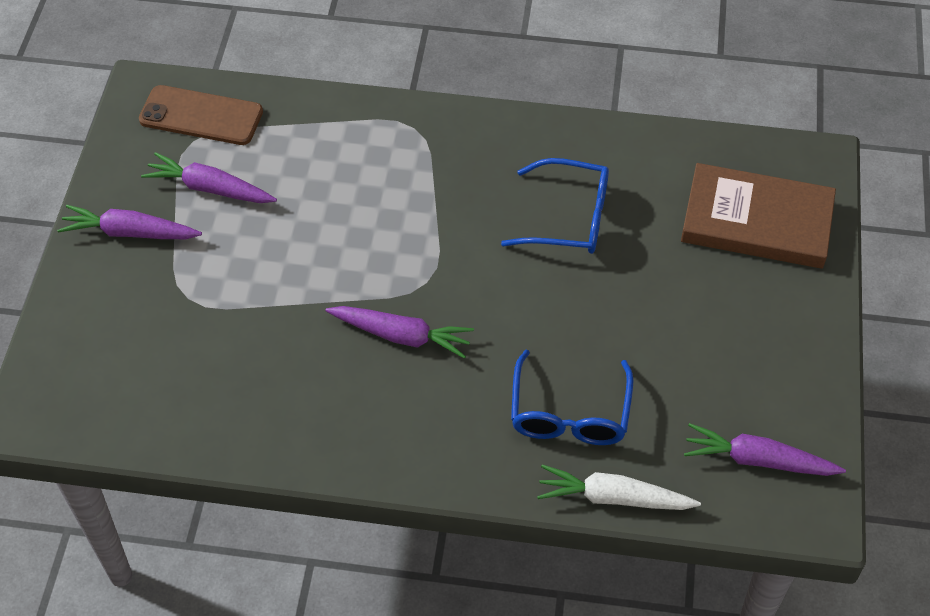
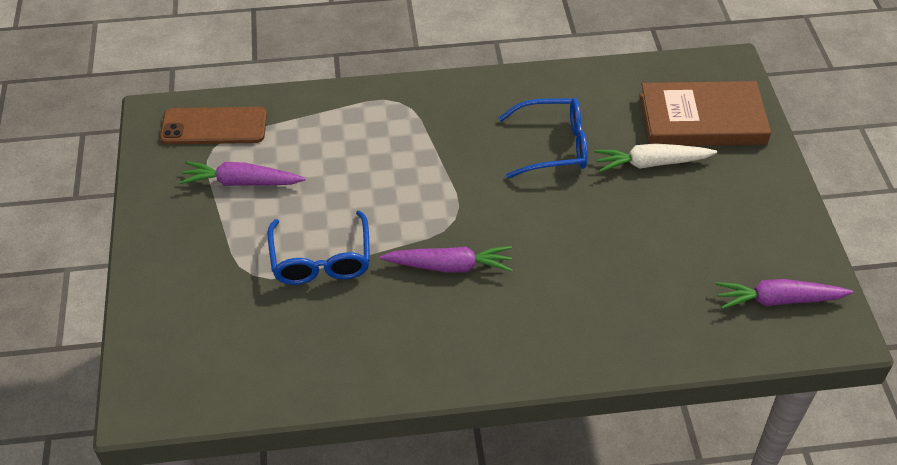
camera: 15 degrees left, 5 degrees down
(130, 232) = (182, 232): purple carrot -> none
(569, 413) = (613, 297): blue glasses -> blue glasses (321, 260)
(613, 497) = (675, 356): white carrot -> white carrot (651, 163)

